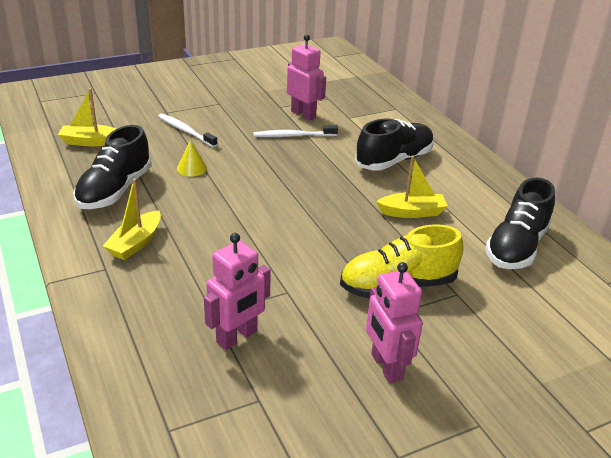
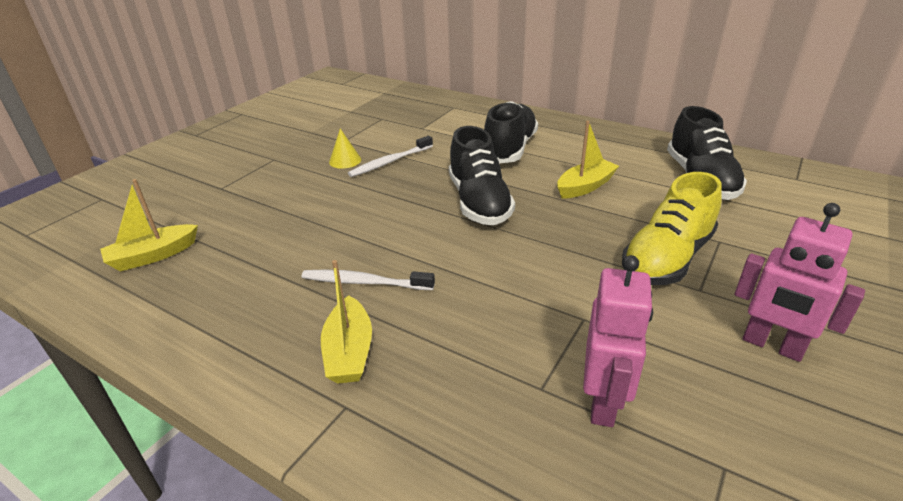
camera: 30 degrees left, 0 degrees up
(115, 190) = (249, 299): black shoe -> black shoe (479, 202)
(185, 131) = (266, 199): white toothbrush -> white toothbrush (364, 282)
(192, 168) = (319, 234): yellow cone -> yellow cone (345, 160)
(303, 114) = (376, 140): pink robot -> none

